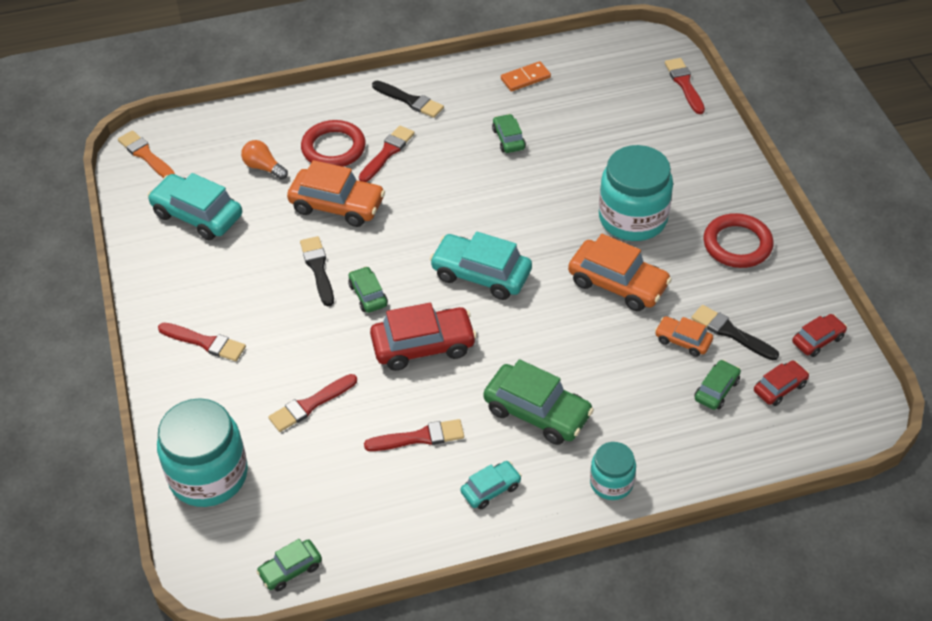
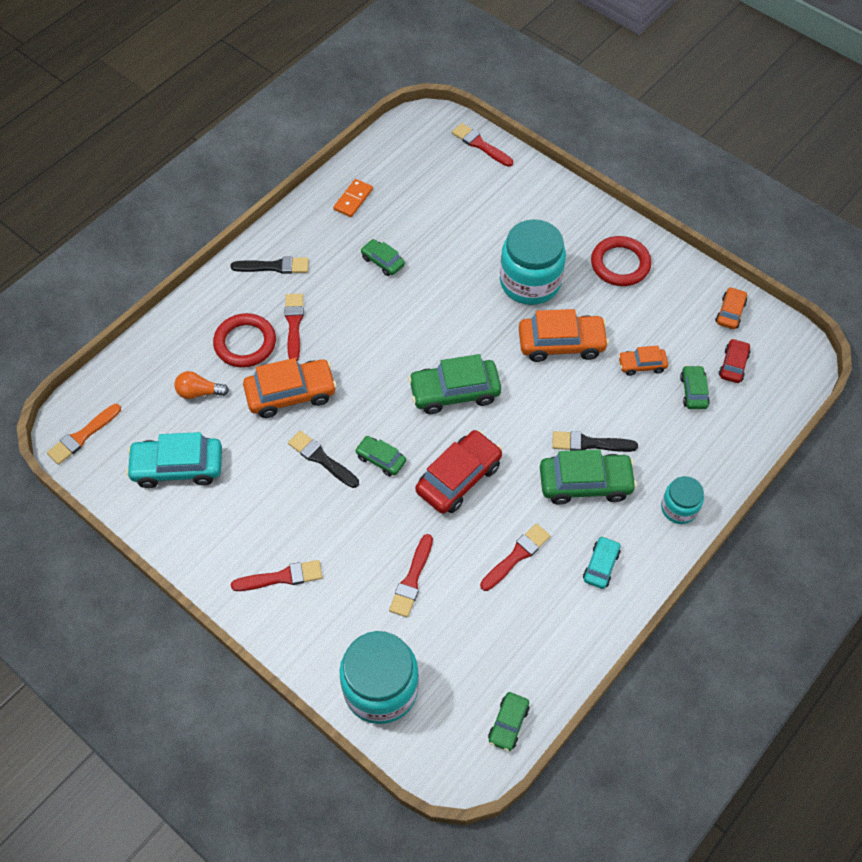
camera: 35 degrees left, 10 degrees up
(146, 155) = (82, 436): orange brush -> orange brush turned 60 degrees counterclockwise
(481, 274) = (454, 392): turquoise car -> green car
(731, 332) = (669, 339): black brush -> black brush (589, 443)
(818, 340) = (730, 312): red car -> orange car

